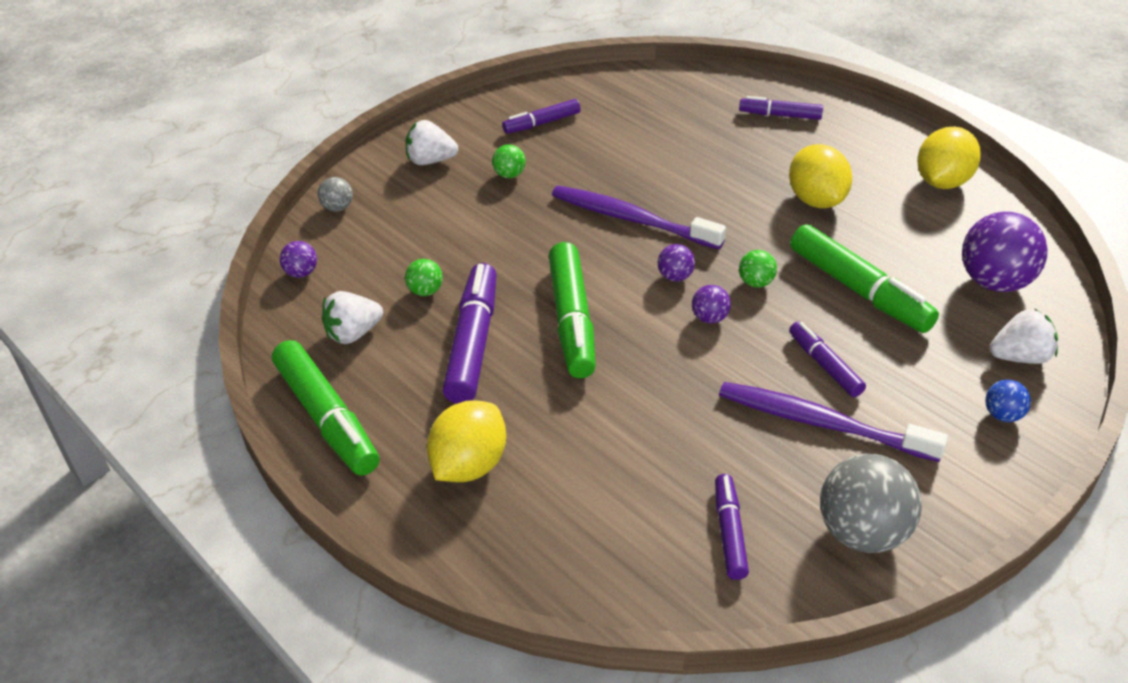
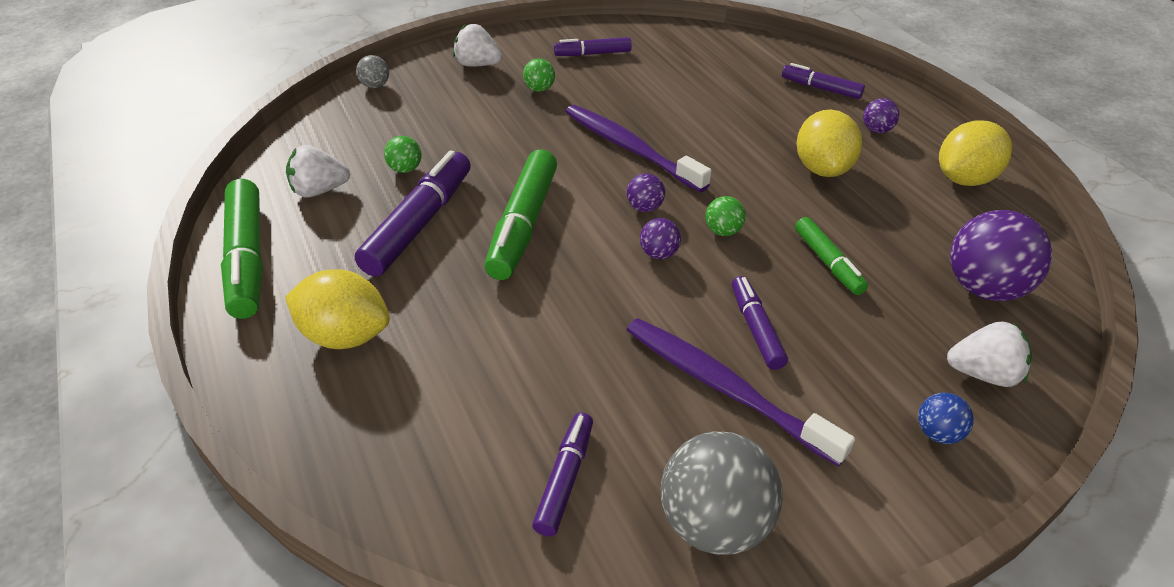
camera: 15 degrees right, 0 degrees up
(301, 273) = (310, 131): purple ball -> purple ball (876, 130)
(469, 465) = (345, 336): yellow lemon -> yellow lemon turned 60 degrees clockwise
(859, 290) = (828, 262): green marker -> green marker, size x0.57

